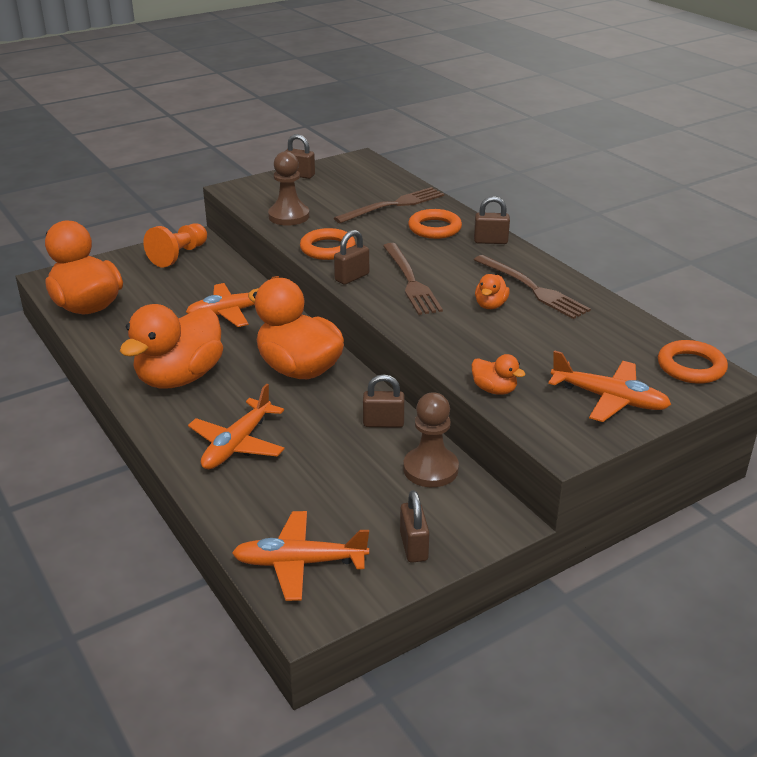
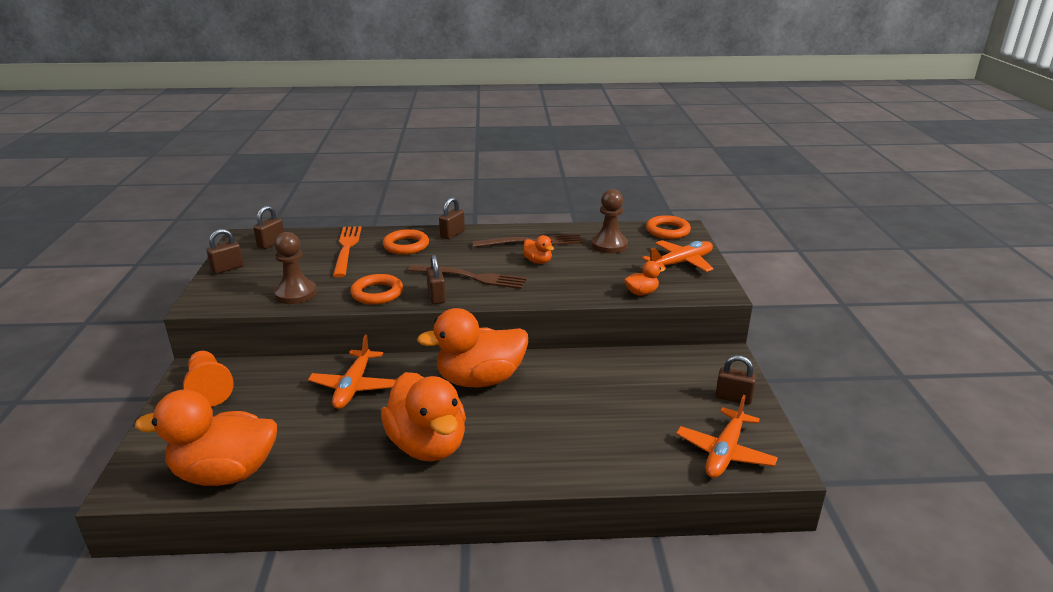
camera: 60 degrees left, 5 degrees down
(237, 444) = (557, 440): orange plane -> none
(383, 423) = (586, 365): brown padlock -> brown padlock (271, 243)
(393, 205) = (347, 249): brown fork -> orange fork
(430, 469) = (655, 364): brown pawn -> brown pawn (609, 245)

